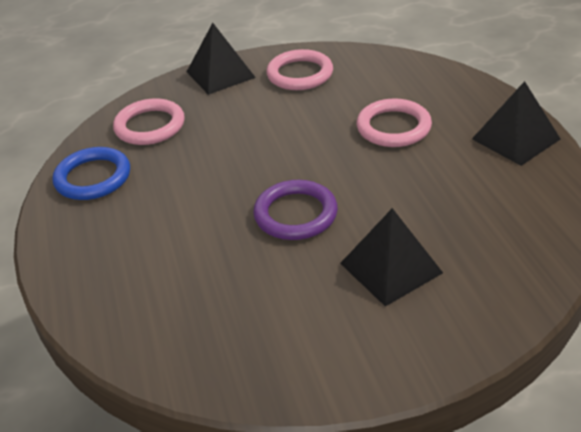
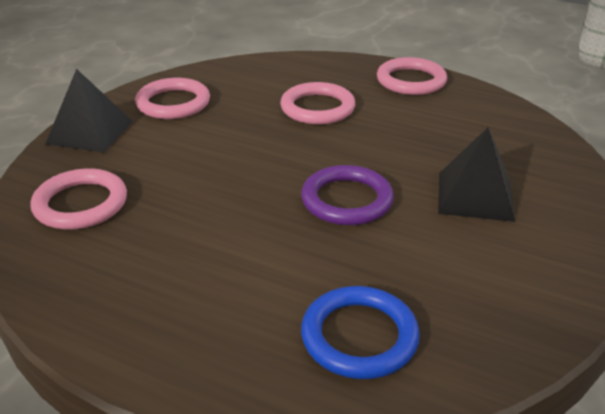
camera: 50 degrees left, 5 degrees down
(93, 177) = (88, 279): blue ring -> blue ring (359, 336)
(515, 139) = (411, 81): black pyramid -> pink ring

